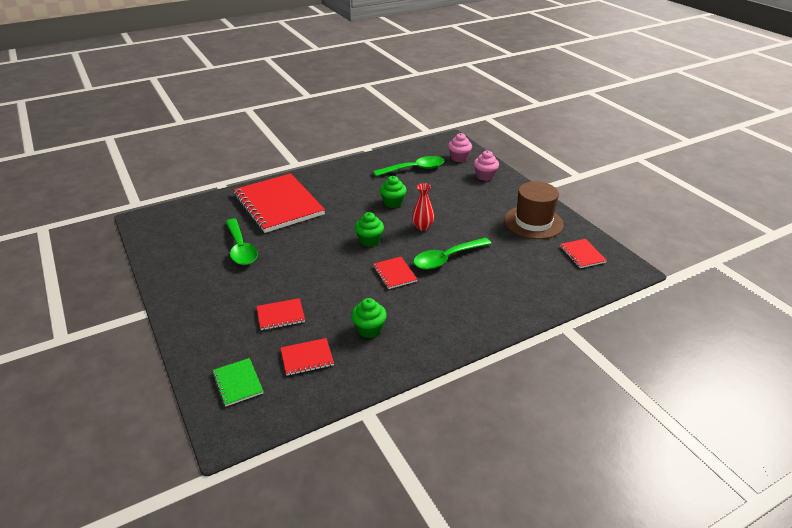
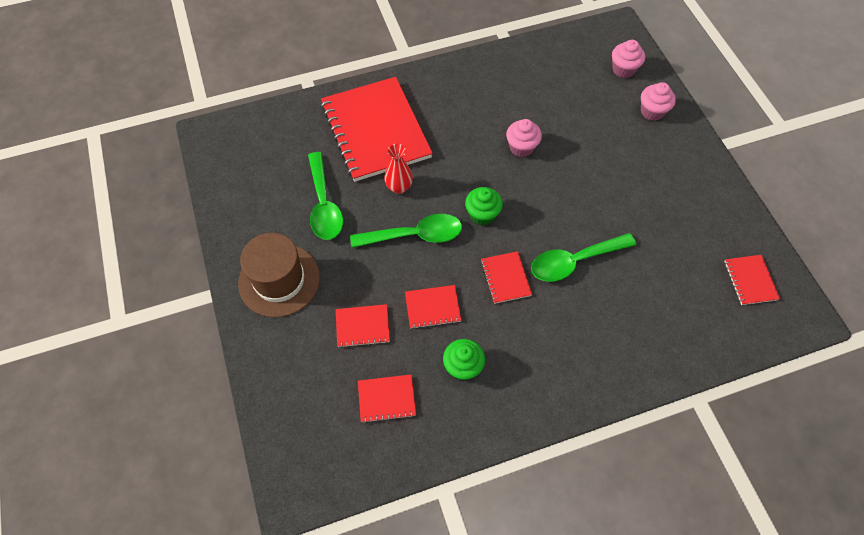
camera: 10 degrees right, 25 degrees up
(238, 383) = (307, 423): green notebook -> none
(338, 297) = (432, 307): none -> red notebook
(393, 203) = (521, 147): green cupcake -> pink cupcake
(414, 169) = (559, 84): green spoon -> green spoon (415, 235)
(422, 227) = (553, 199): red vase -> red vase (399, 187)
(533, 222) = (699, 211): brown hat -> brown hat (279, 280)

